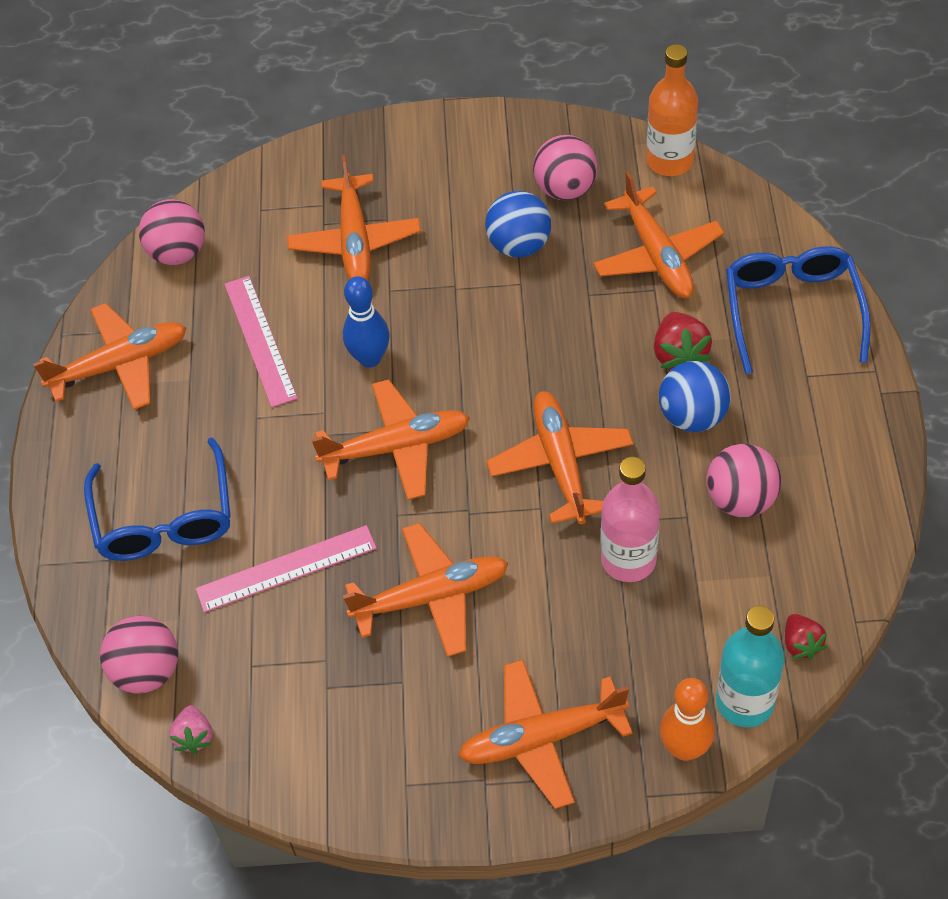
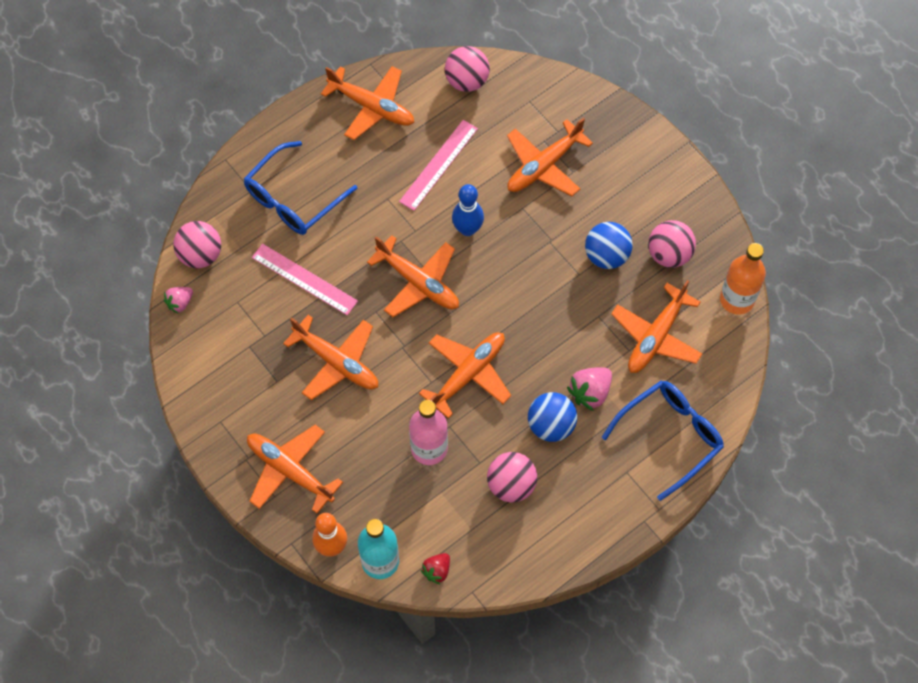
camera: 50 degrees right, 10 degrees up
(679, 355) = (590, 392): red strawberry -> pink strawberry

